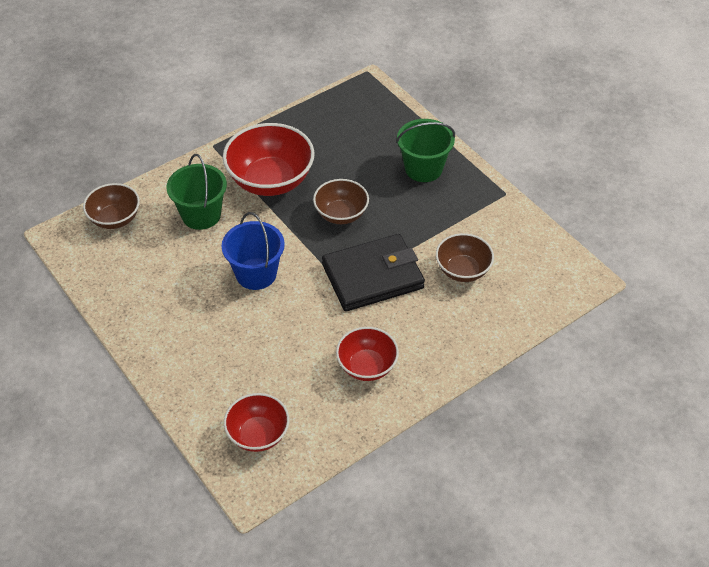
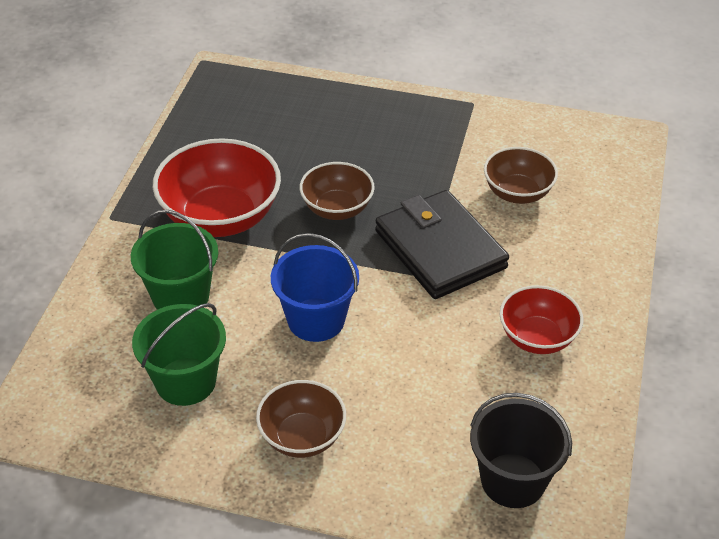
camera: 40 degrees left, 5 degrees down
(115, 219) = (76, 361): brown bowl -> brown bowl (302, 437)
(258, 434) = (513, 480): red bowl -> black bucket
(373, 276) = (440, 249): black wallet -> black wallet turned 60 degrees counterclockwise
(423, 168) = (369, 121): green bucket -> green bucket (185, 381)

